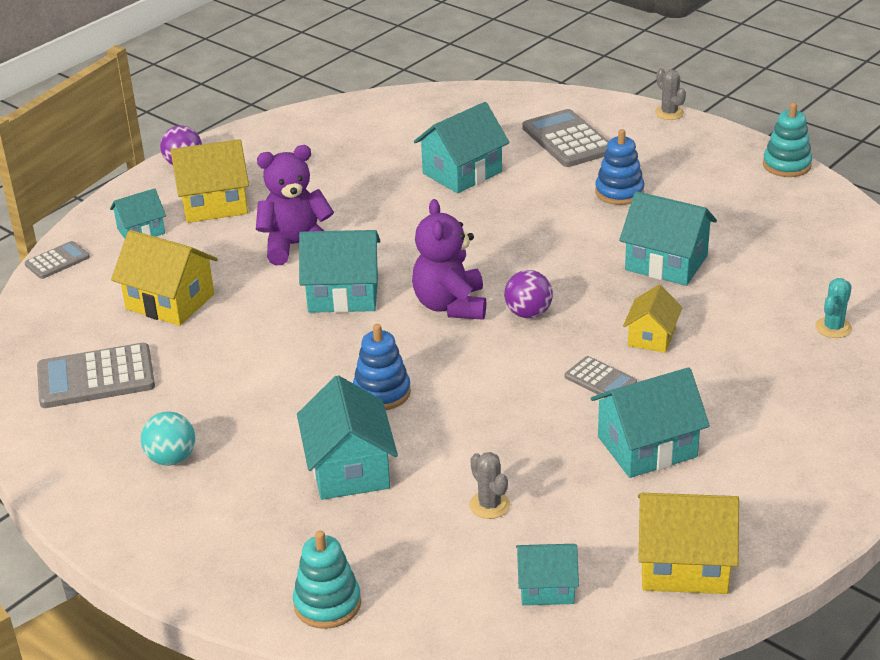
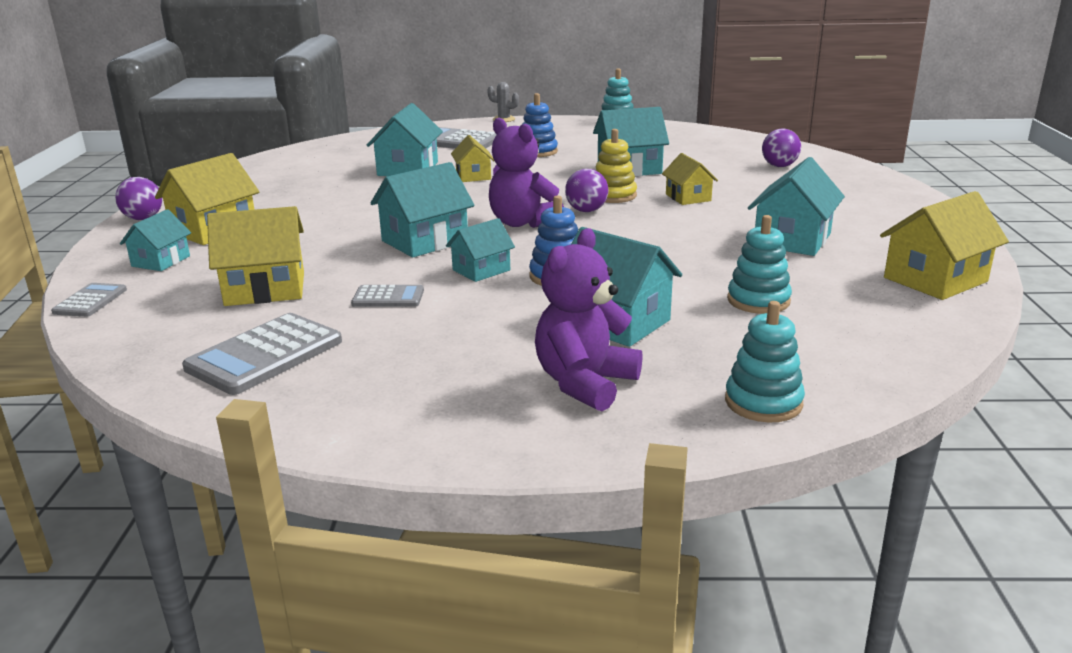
camera: 40 degrees left, 10 degrees down
(171, 458) = (443, 375): turquoise ball -> none
(295, 245) = (334, 230): purple teddy bear -> purple teddy bear (585, 383)
(489, 505) = (758, 301): grey cactus -> turquoise stacking toy
(504, 210) = (473, 176): none -> yellow house
(546, 587) = (887, 324): turquoise house -> turquoise house (481, 270)
(585, 301) = (613, 196): none -> yellow stacking toy
(600, 380) = (698, 223): grey calculator -> grey calculator (388, 297)
(833, 328) = (779, 166): turquoise cactus -> purple ball

